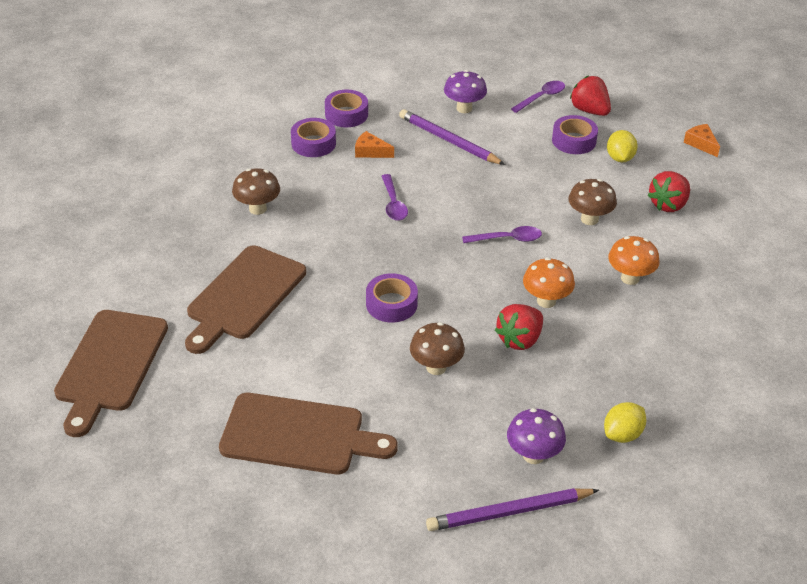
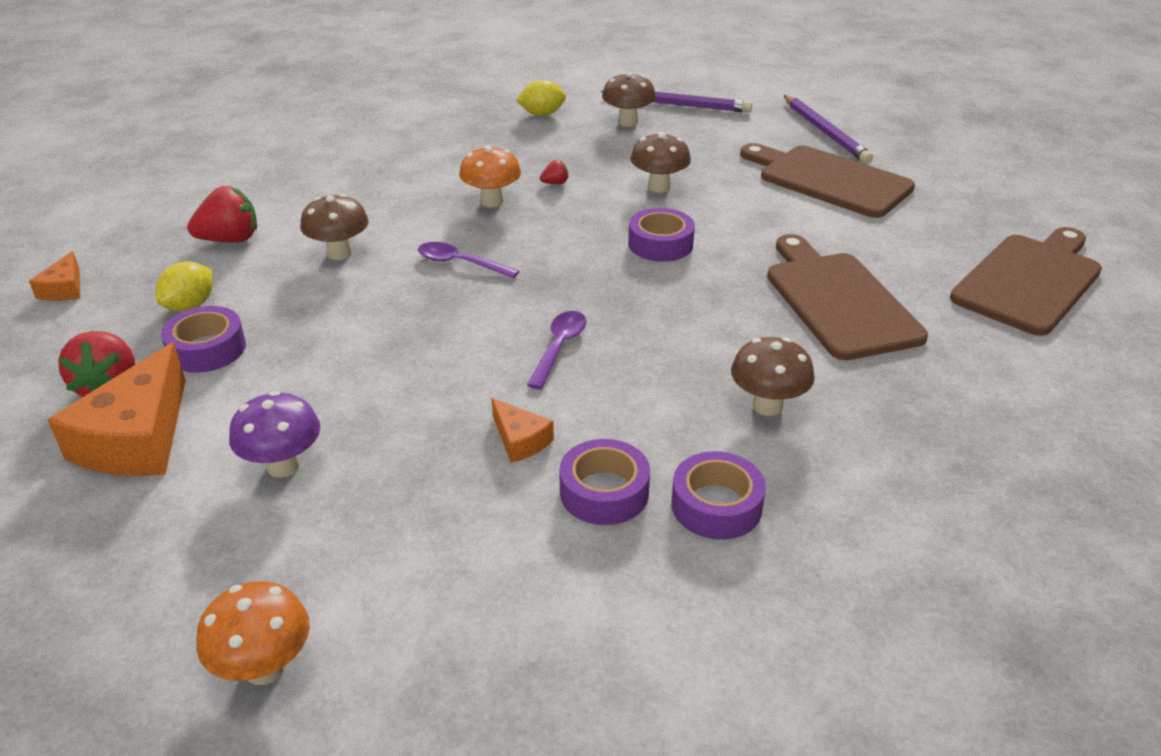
camera: 150 degrees left, 5 degrees down
(244, 296) = (838, 301): brown cutting board -> brown cutting board turned 75 degrees counterclockwise
(346, 114) = (496, 535): purple tape -> purple tape (716, 505)
(449, 140) = (378, 414): purple pencil -> purple pencil (825, 132)
(520, 340) = (555, 183): red strawberry -> red strawberry, size x0.48
(533, 455) = (628, 122): purple mushroom -> brown mushroom
(541, 97) = (137, 438): purple spoon -> orange cheese
(630, 278) = (382, 194): orange mushroom -> orange mushroom (264, 668)

